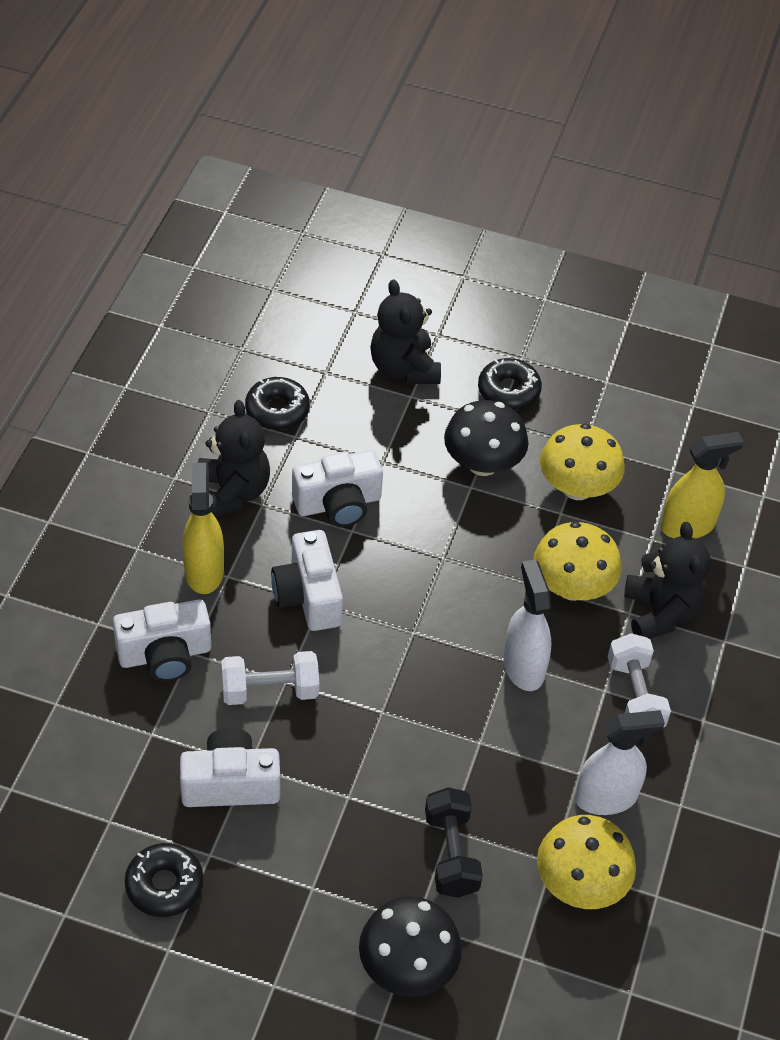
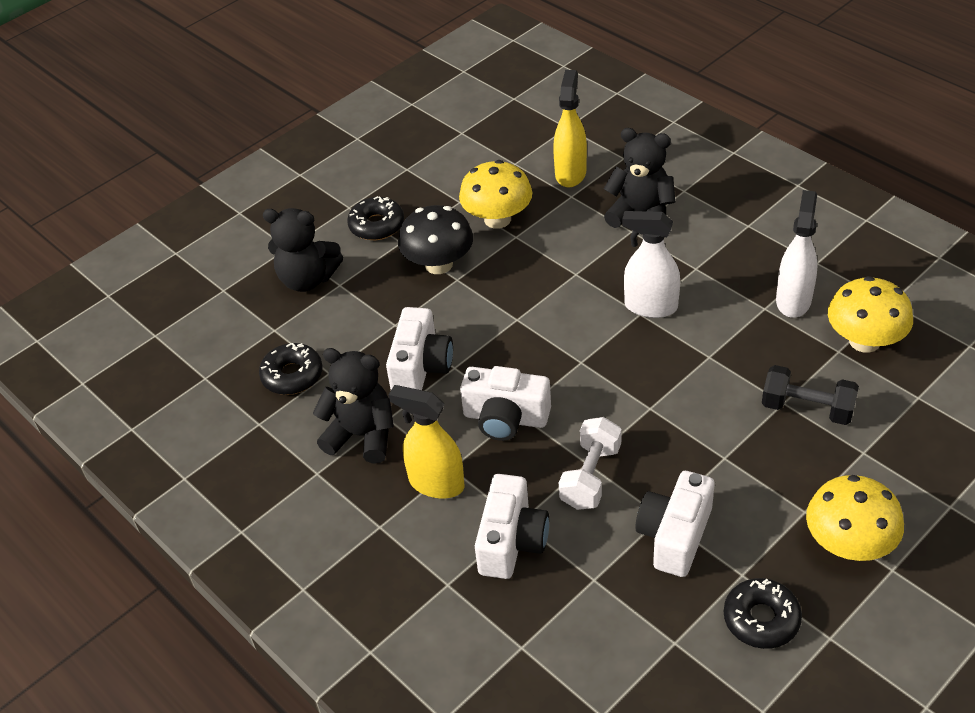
camera: 55 degrees left, 5 degrees down
(407, 967) = (904, 471): black mushroom -> none
(572, 587) = (590, 254): yellow mushroom -> yellow mushroom (848, 544)
(635, 696) = (709, 253): white dumbbell -> none

